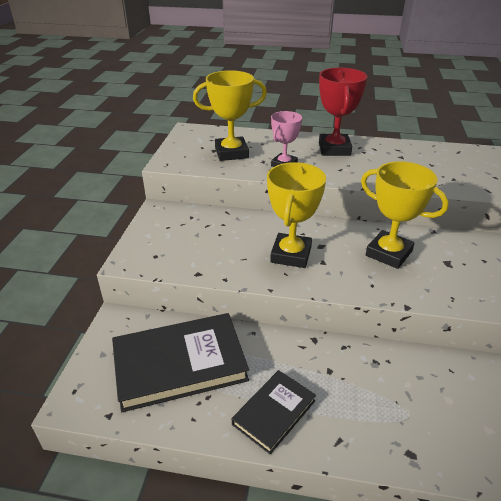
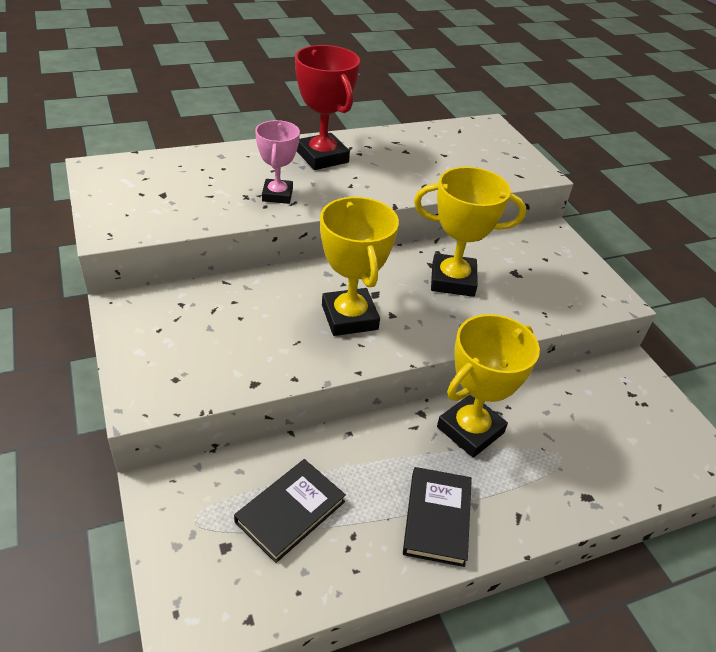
camera: 35 degrees left, 5 degrees up
(180, 364) = (290, 511): black book -> black book, size x0.56
(231, 153) = (192, 193): yellow trophy -> yellow trophy (470, 430)

